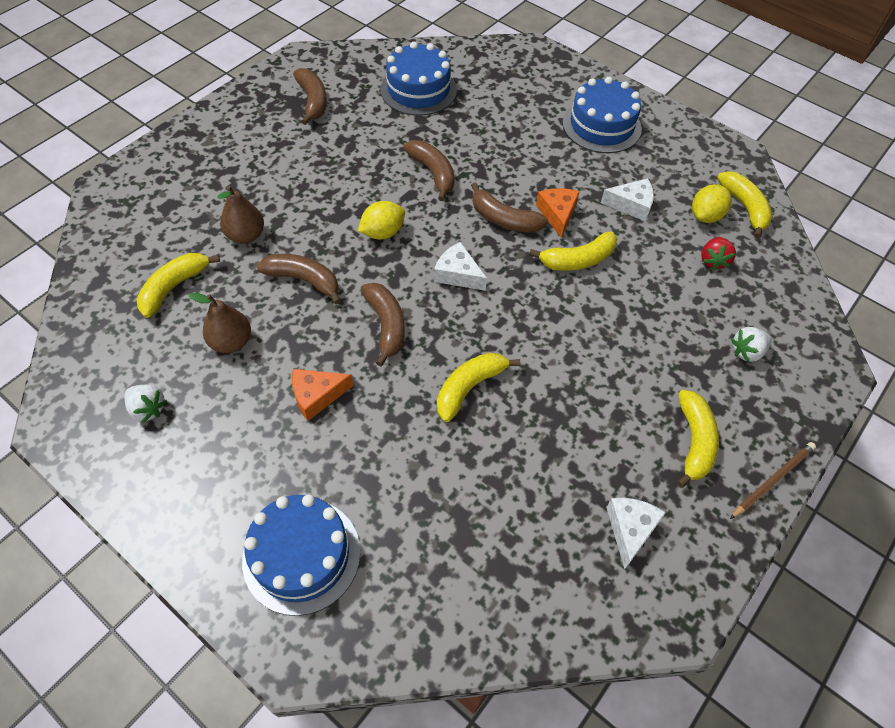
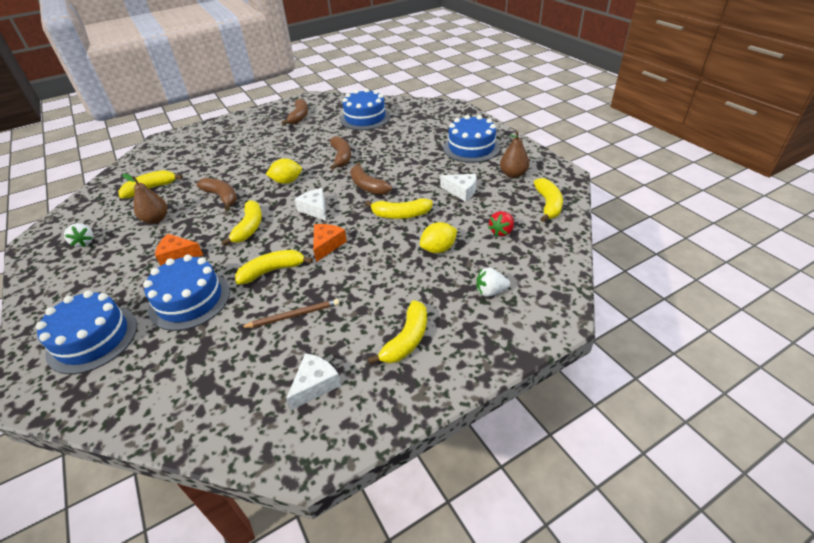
camera: 25 degrees right, 15 degrees down
(246, 235) = (209, 171): brown pear -> brown pear (513, 174)
(386, 325) = (249, 227): brown banana -> yellow banana
(390, 461) = (190, 300): none -> blue cake
(557, 214) = (405, 189): orange cheese -> orange cheese (327, 245)
(705, 216) = (513, 205): yellow lemon -> yellow lemon (438, 249)
(772, 480) = (453, 382): brown pencil -> brown pencil (293, 315)

